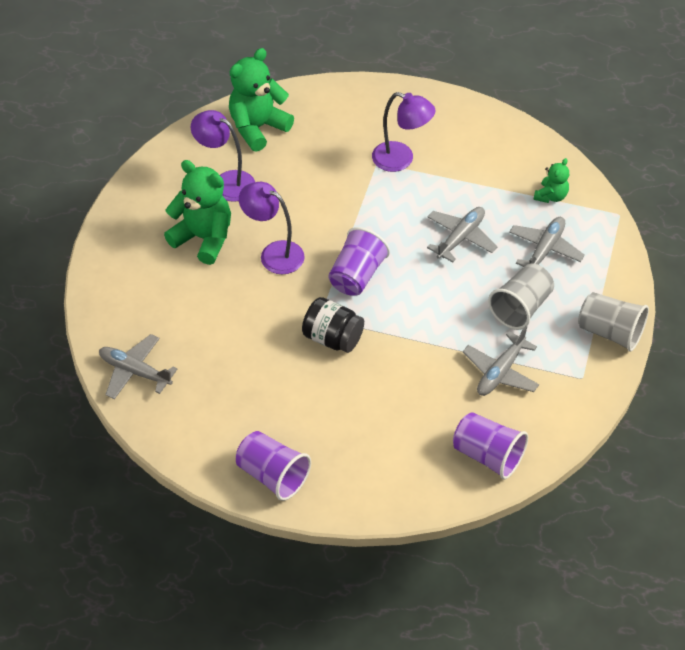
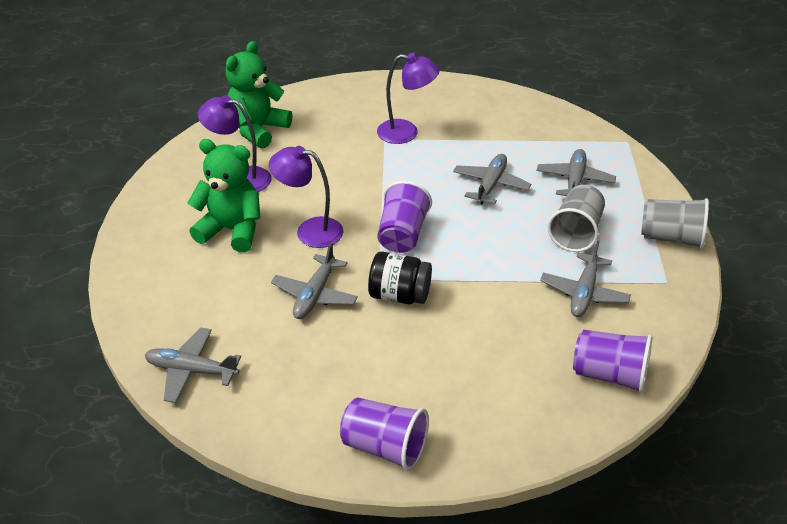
camera: 15 degrees left, 10 degrees down
(258, 321) = (315, 295): none -> grey plane
(551, 196) = (558, 138): green teddy bear -> none

